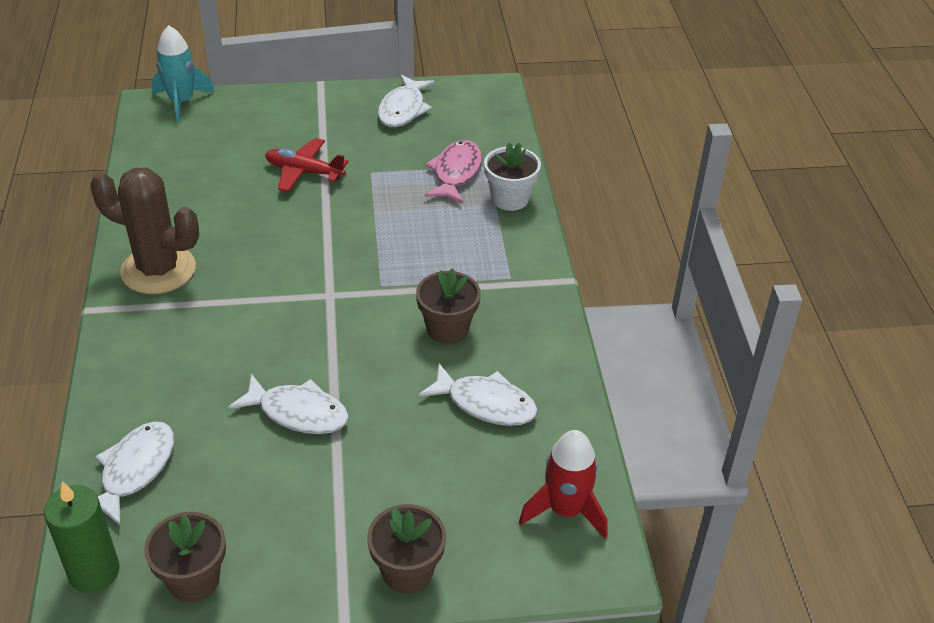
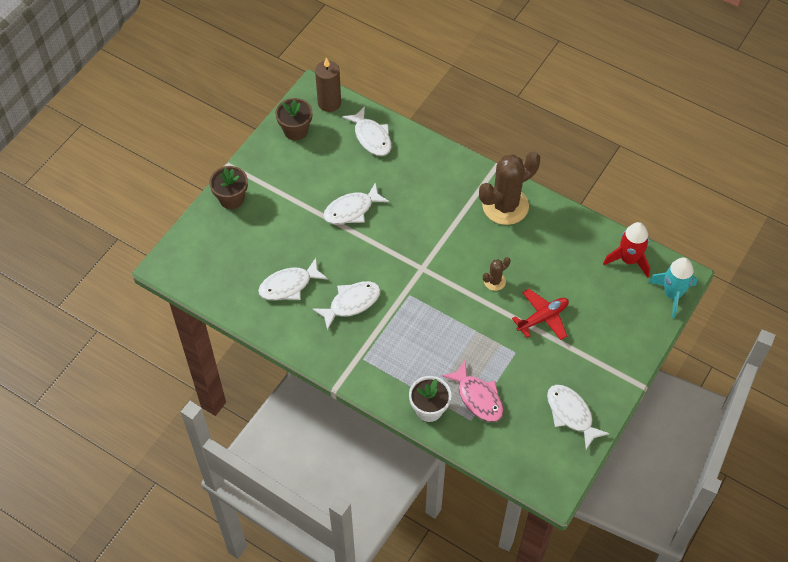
camera: 130 degrees right, 15 degrees up
(94, 572) = (329, 103): green candle -> brown candle
(289, 227) = (494, 281): none -> brown cactus
(447, 329) = (351, 303): brown flower pot -> white fish
(565, 510) = (204, 273): red rocket -> red rocket (628, 260)

